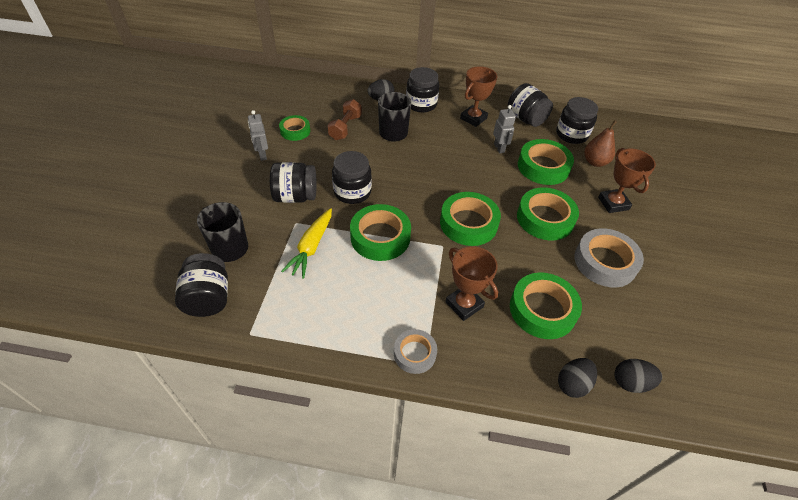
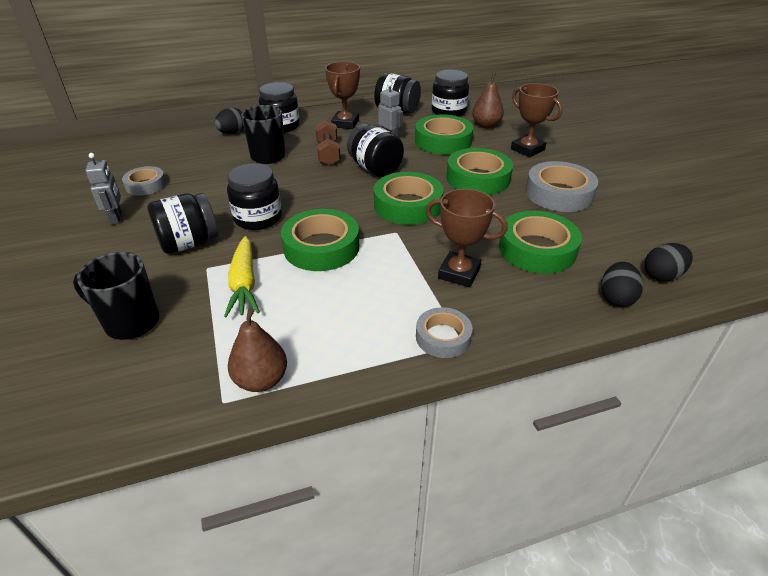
camera: 25 degrees left, 10 degrees down
(208, 298) = (135, 387): black jar -> black jar (375, 169)
(262, 155) = (116, 218): grey robot -> grey robot turned 150 degrees counterclockwise
(279, 329) = (261, 380): none -> brown pear
(295, 131) = (146, 185): green tape -> grey tape
(345, 127) = (208, 166): brown dumbbell -> brown dumbbell (328, 153)

